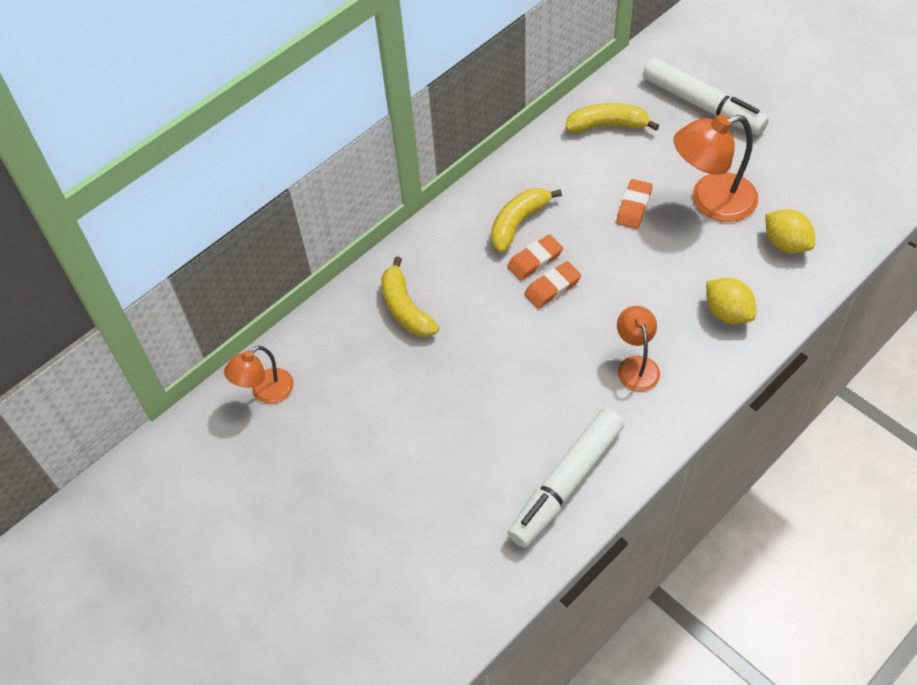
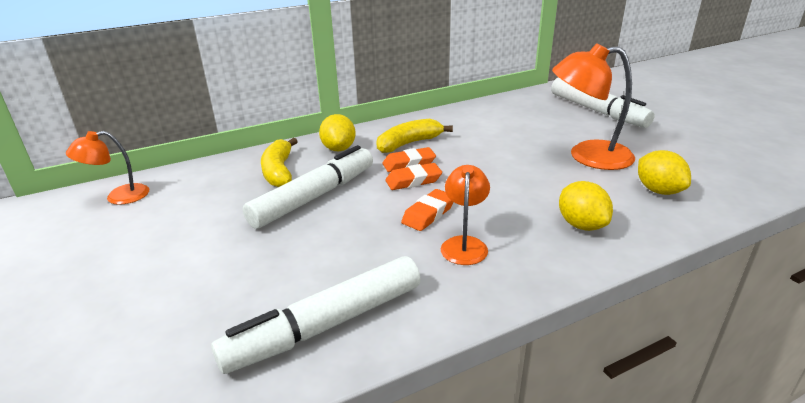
camera: 15 degrees right, 25 degrees down
(446, 252) = (339, 149): none -> yellow lemon
(467, 338) = (315, 197): none -> white marker
(608, 125) = (513, 110): yellow banana -> none
(634, 207) = (514, 149): orange eraser -> orange eraser (428, 214)

